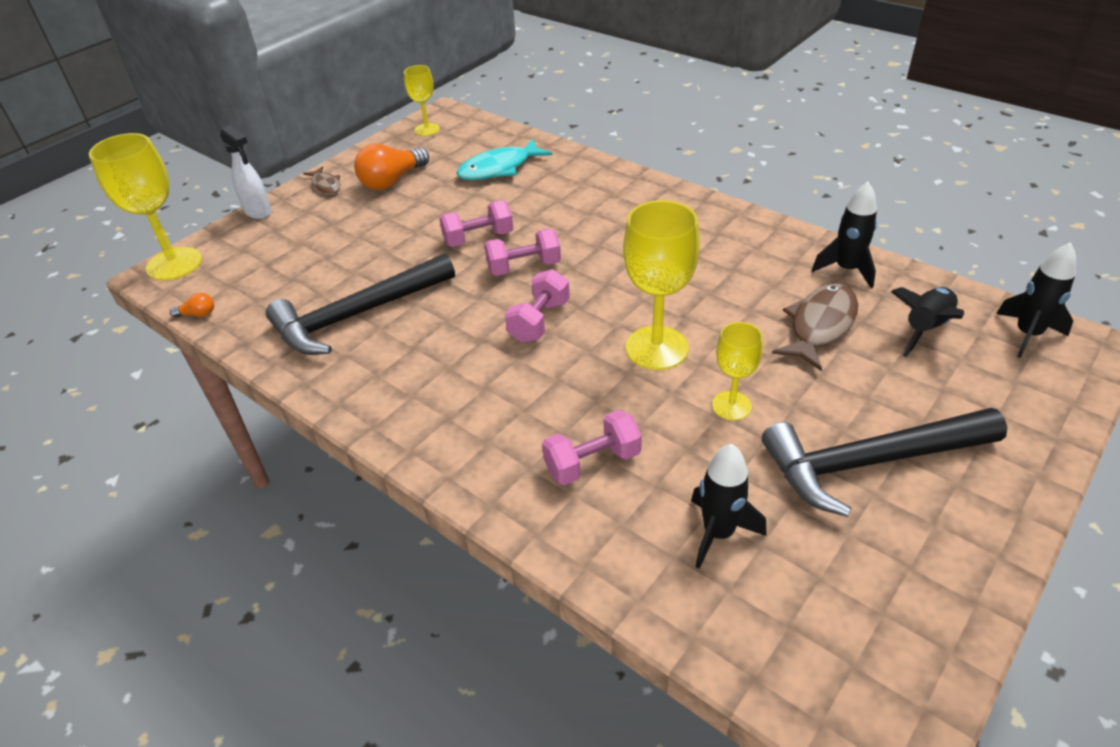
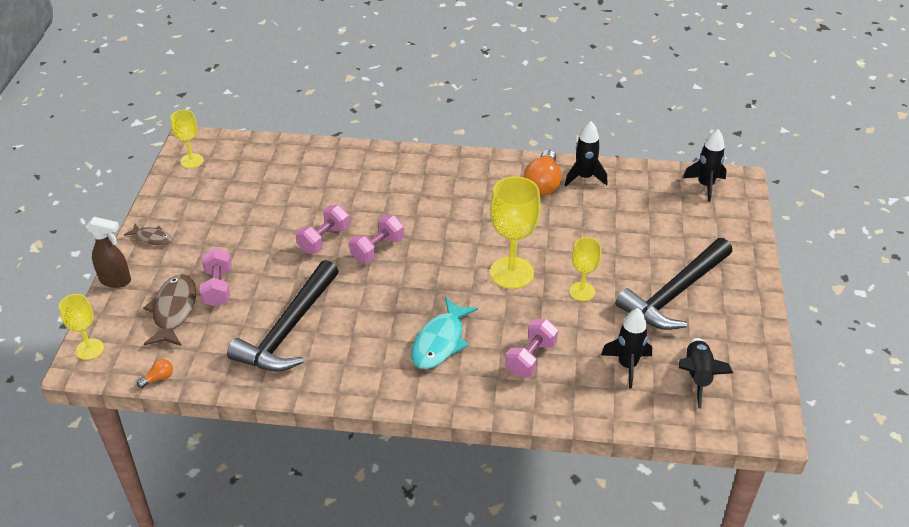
camera: 35 degrees left, 0 degrees up
(174, 264) = (89, 349): yellow goblet -> yellow goblet, size x0.57
(258, 212) = (116, 281): white spray bottle -> brown spray bottle
(392, 181) = (207, 215): orange light bulb -> orange light bulb (543, 183)
(499, 168) = (287, 177): turquoise fish -> turquoise fish (440, 342)
(539, 321) = (422, 284): pink dumbbell -> pink dumbbell (218, 288)
(820, 326) = (595, 221): brown fish -> brown fish (174, 310)
(925, 329) = (652, 202): black rocket -> black rocket (697, 376)

